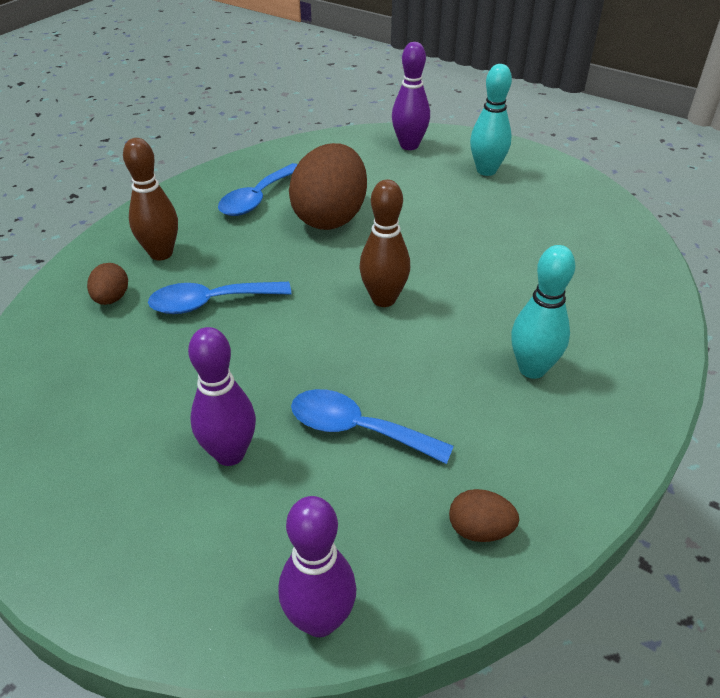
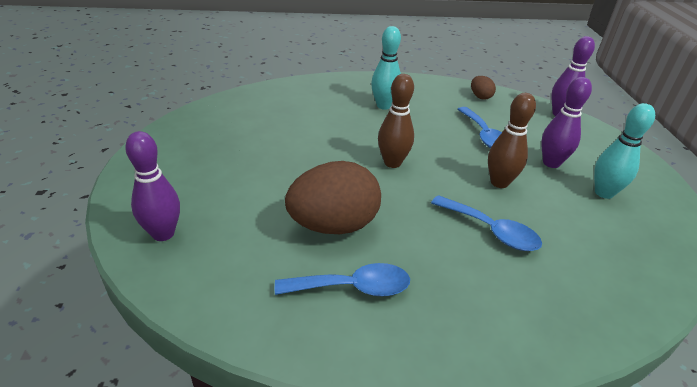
camera: 130 degrees left, 5 degrees down
(111, 299) = (560, 286): brown egg -> none
(161, 253) = (489, 297): brown bowling pin -> brown bowling pin (499, 182)
(486, 170) = (183, 174): turquoise bowling pin -> turquoise bowling pin (604, 193)

